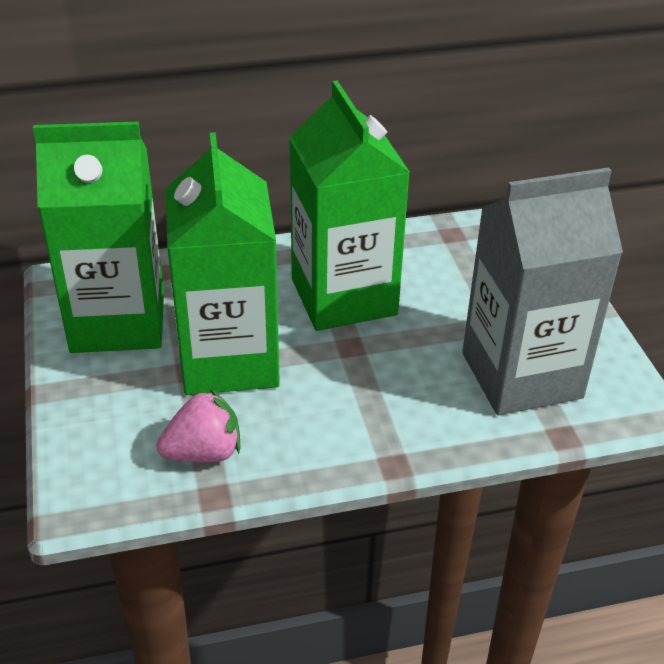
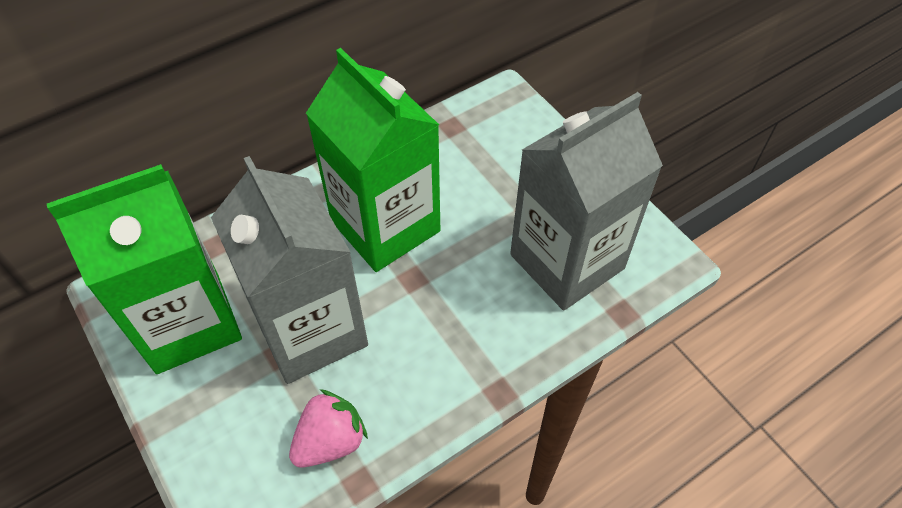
camera: 20 degrees left, 15 degrees up
(229, 360) = (311, 330): green carton -> grey carton

